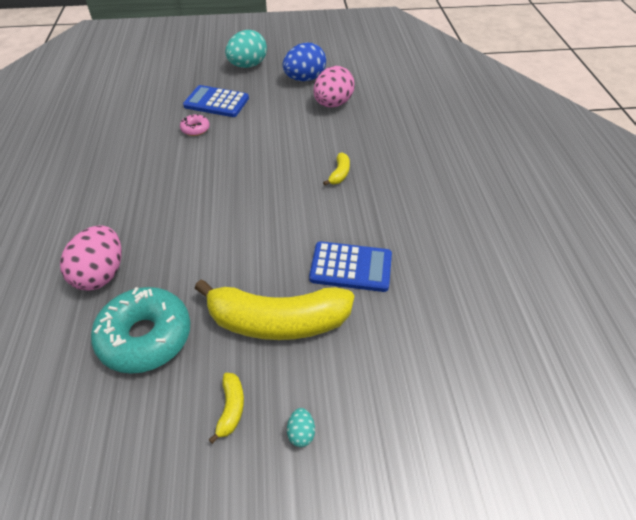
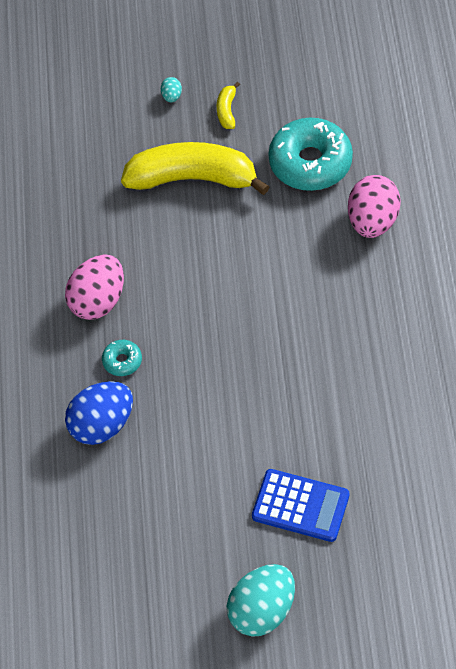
camera: 175 degrees left, 10 degrees up
(195, 129) = (321, 443): pink donut -> none
(304, 79) = (164, 571): blue egg -> blue egg (102, 425)
(333, 104) = (121, 503): pink egg -> pink egg (98, 301)
(339, 174) = (122, 361): yellow banana -> turquoise donut
(351, 267) = (120, 234): blue calculator -> none

